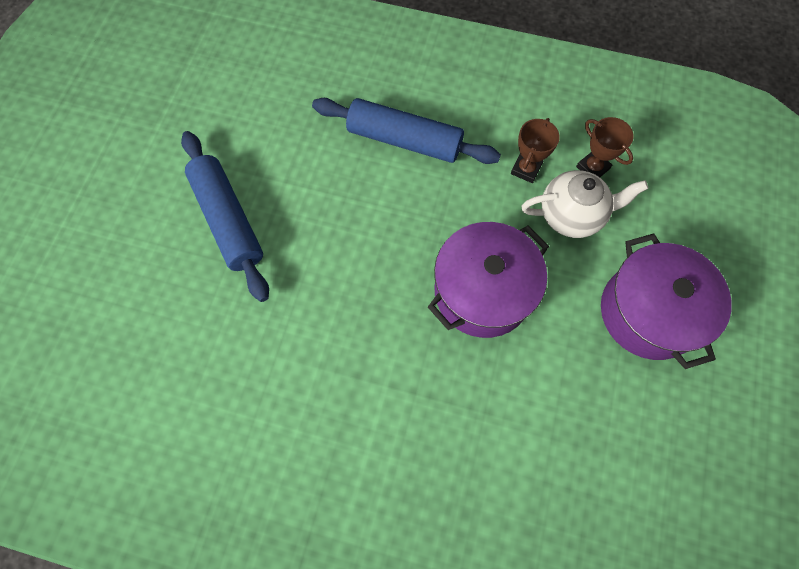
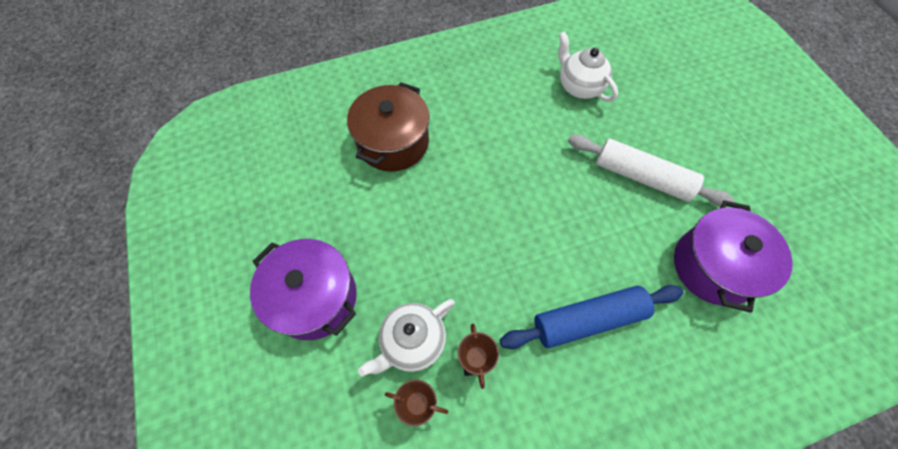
camera: 145 degrees right, 5 degrees down
(173, 372) = (579, 87): none -> white teapot
(228, 220) = (641, 177): blue rolling pin -> white rolling pin
(463, 451) = (393, 142): none -> brown pot
(482, 291) = (442, 237): purple pot -> purple pot (713, 266)

